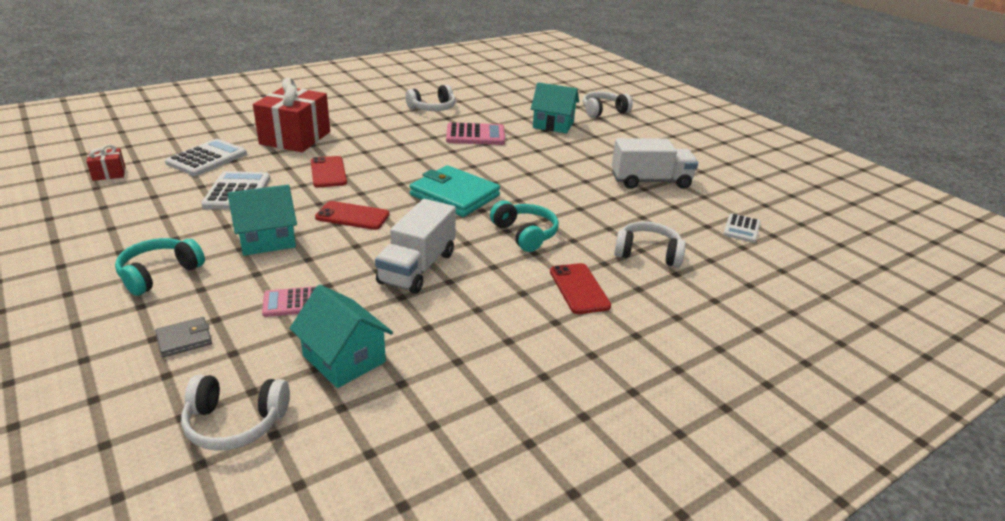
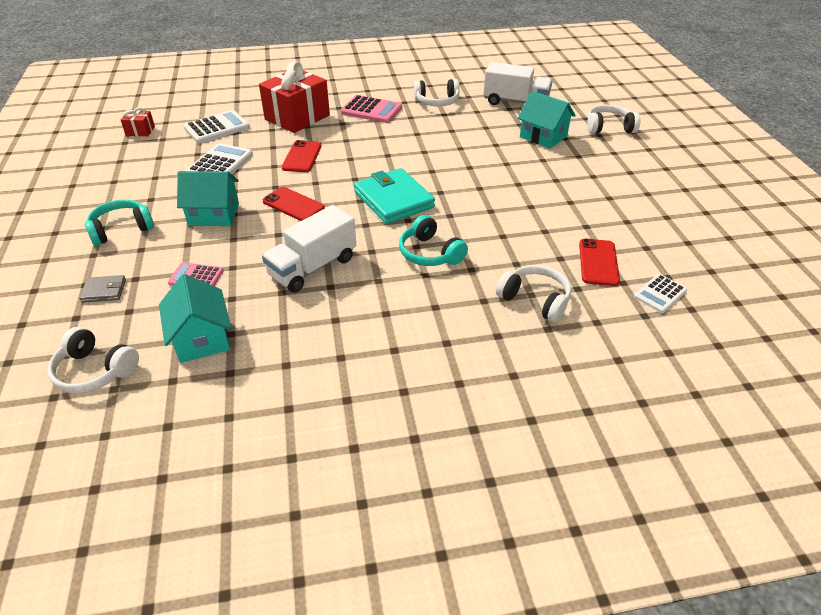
camera: 25 degrees right, 10 degrees up
(475, 135) = (457, 137): pink calculator -> pink calculator (371, 110)
(525, 234) = (430, 253): turquoise headphones -> turquoise headphones turned 150 degrees clockwise
(579, 289) = (440, 322): red phone -> red phone (598, 262)
(650, 181) = (599, 219): white truck -> white truck (515, 102)

